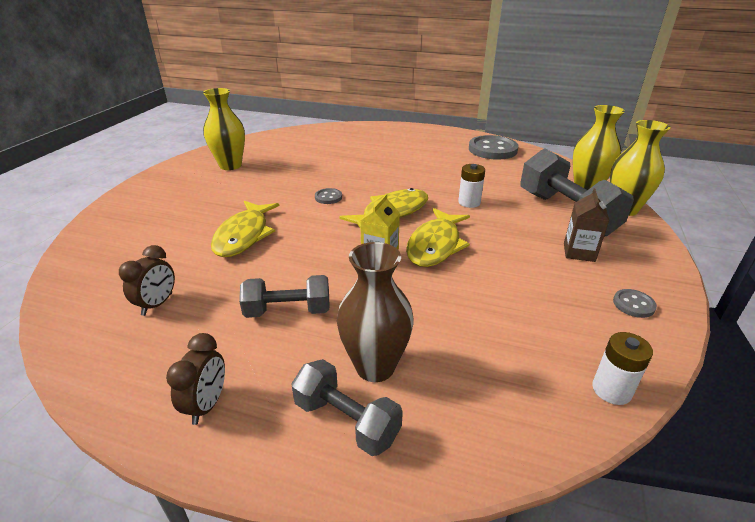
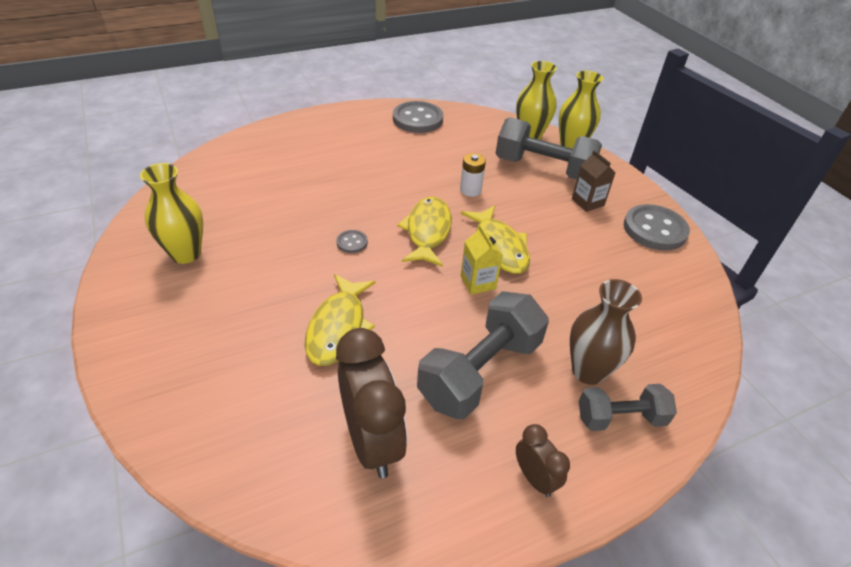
camera: 45 degrees left, 10 degrees up
(157, 304) = (372, 441): brown clock -> brown clock, size x1.95
(244, 235) = (338, 328): yellow fish -> yellow fish turned 45 degrees clockwise
(288, 311) = (480, 371): grey dumbbell -> grey dumbbell, size x1.71
(611, 390) = (703, 297): white battery -> none
(633, 304) = (654, 229): grey button -> grey button, size x2.13

